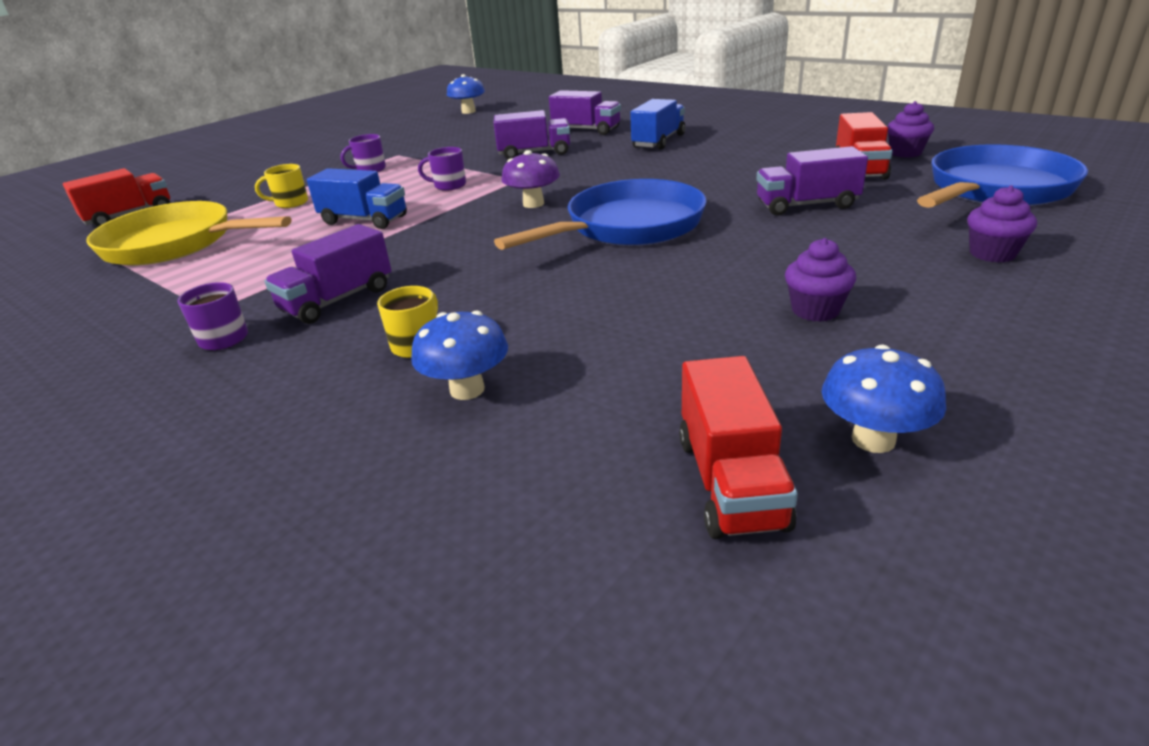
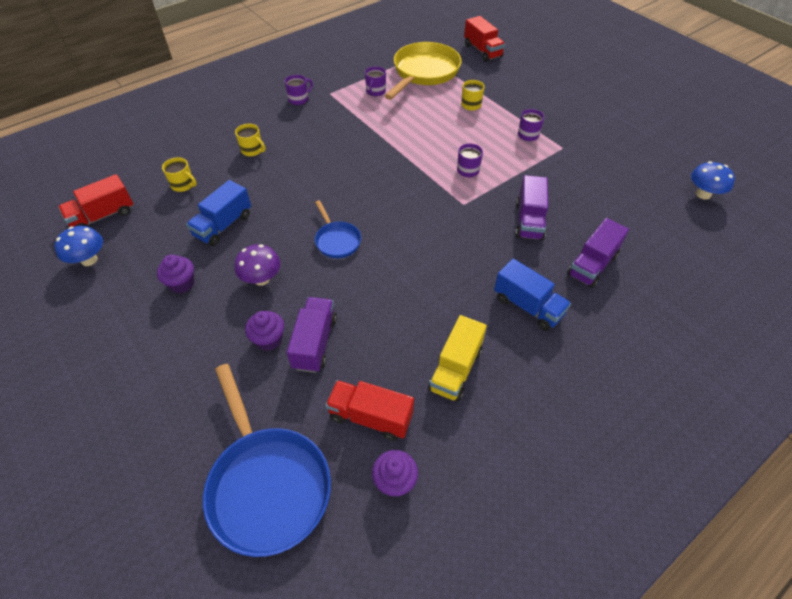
camera: 100 degrees right, 20 degrees up
(224, 270) = (375, 91): none -> purple mug
(337, 300) = (314, 127): purple truck -> none
(364, 220) = (420, 133): blue truck -> blue truck (223, 225)
(467, 389) = (207, 162): blue mushroom -> none
(533, 204) = (405, 205): purple mushroom -> purple mushroom (261, 279)
(559, 396) = (183, 185): none -> yellow mug
(628, 227) = (337, 240): blue pan -> blue pan, size x0.51
(730, 482) = (103, 216): red truck -> red truck turned 45 degrees counterclockwise
(763, 152) = (455, 369): none -> yellow truck
(992, 254) = (177, 399): purple cupcake -> purple cupcake (269, 339)

